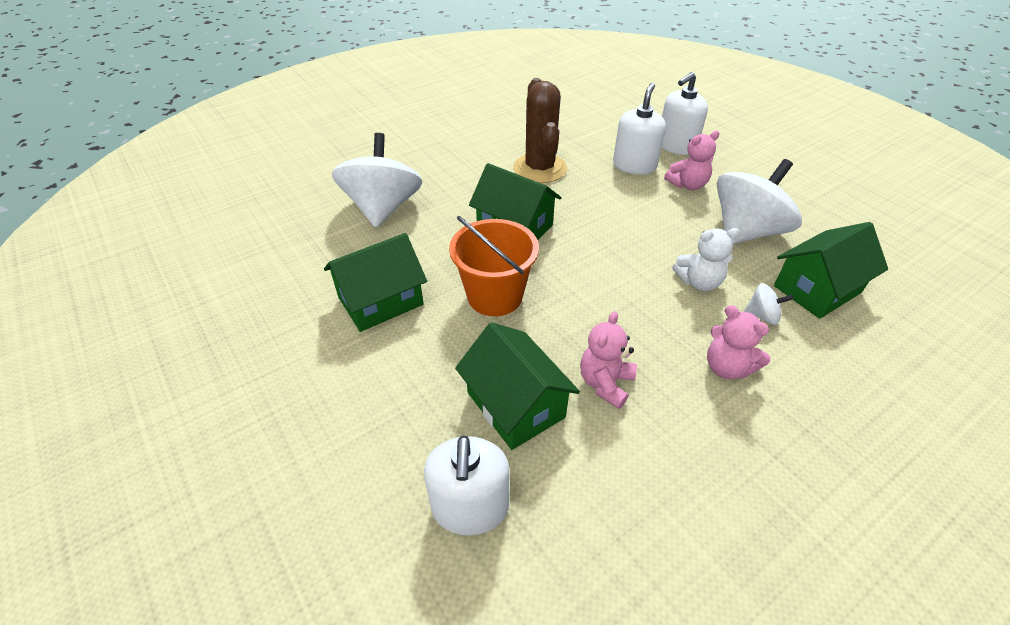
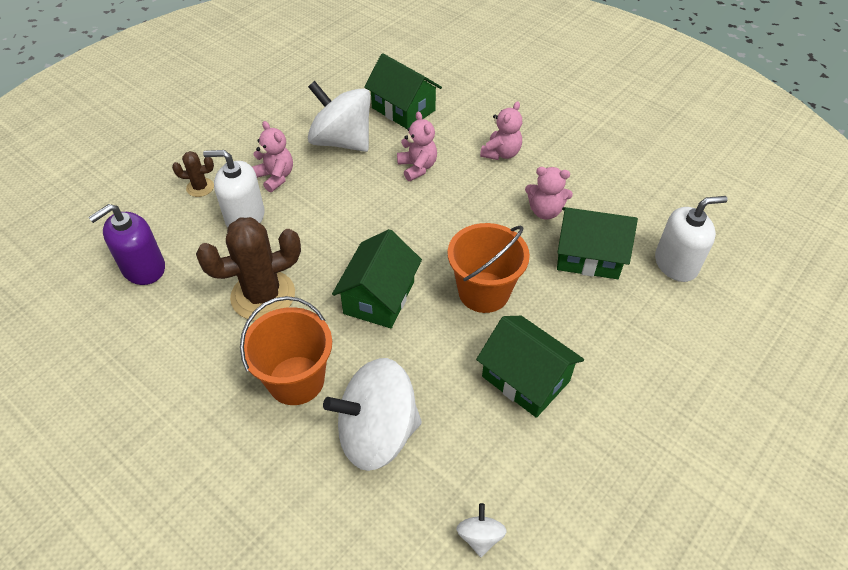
camera: 105 degrees left, 5 degrees up
(450, 177) = (296, 380): none -> orange bucket
(516, 405) = (588, 256): green house -> green house turned 60 degrees clockwise
(586, 120) = (143, 268): none -> purple soap dispenser
(676, 146) = (200, 187): white soap dispenser -> brown cactus
(699, 282) = (417, 167): white teddy bear -> pink teddy bear
(762, 315) = (442, 136): white spinning top -> white spinning top (480, 536)

